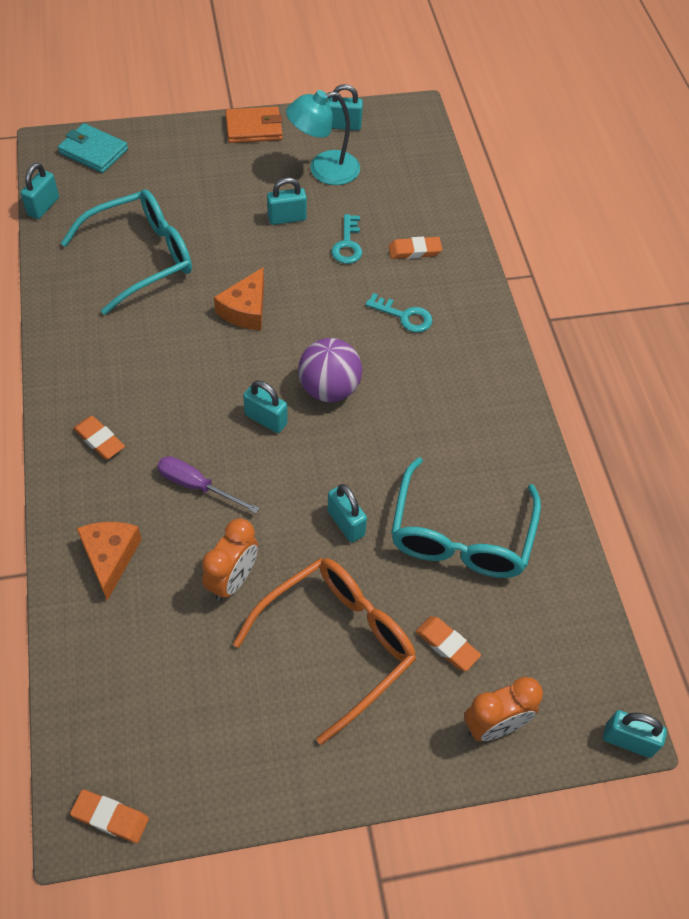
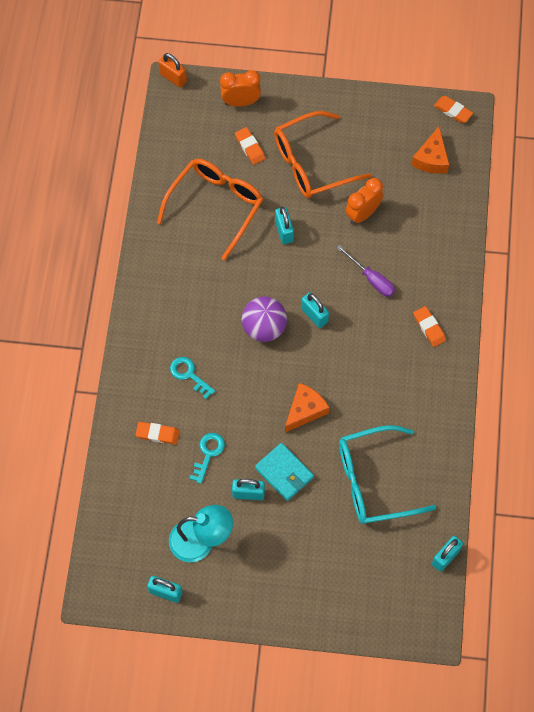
camera: 160 degrees left, 10 degrees up
(93, 151) = (395, 614): turquoise wallet -> turquoise wallet (284, 473)
(110, 557) = (433, 246): orange cheese -> orange cheese (431, 158)
(254, 128) = (247, 609): orange wallet -> none
(460, 535) = (216, 206): turquoise glasses -> orange glasses
(628, 741) = (173, 78): turquoise padlock -> orange padlock

